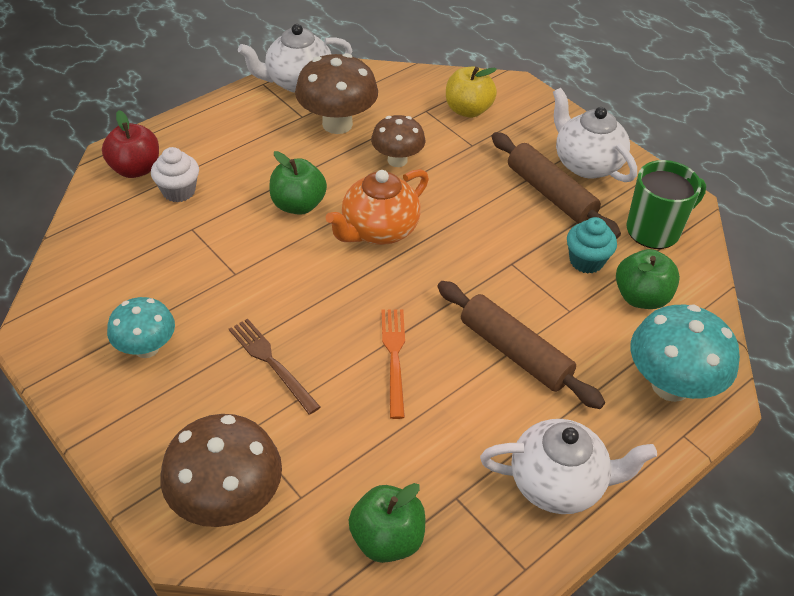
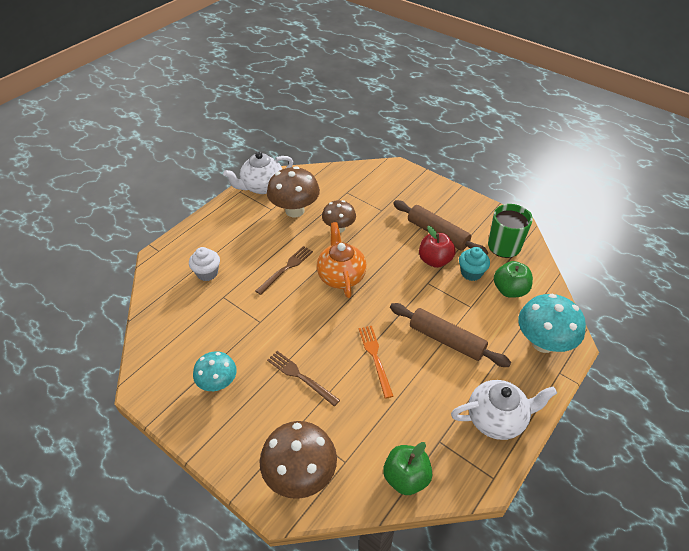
camera: 10 degrees left, 0 degrees up
(136, 169) = (175, 263): red apple -> red apple (435, 260)
(298, 205) = (286, 268): green apple -> brown fork
(378, 230) = (341, 276): orange teapot -> orange teapot turned 135 degrees clockwise
(468, 110) = (372, 188): yellow apple -> none
(586, 164) = (453, 210): white teapot -> none

